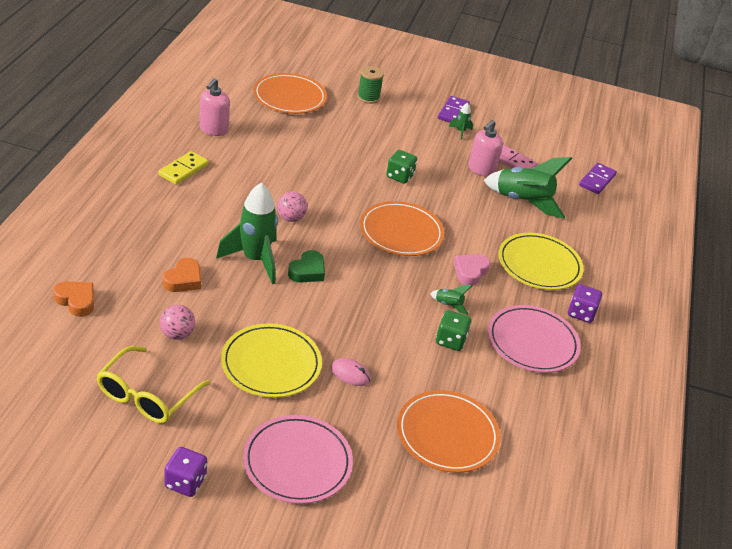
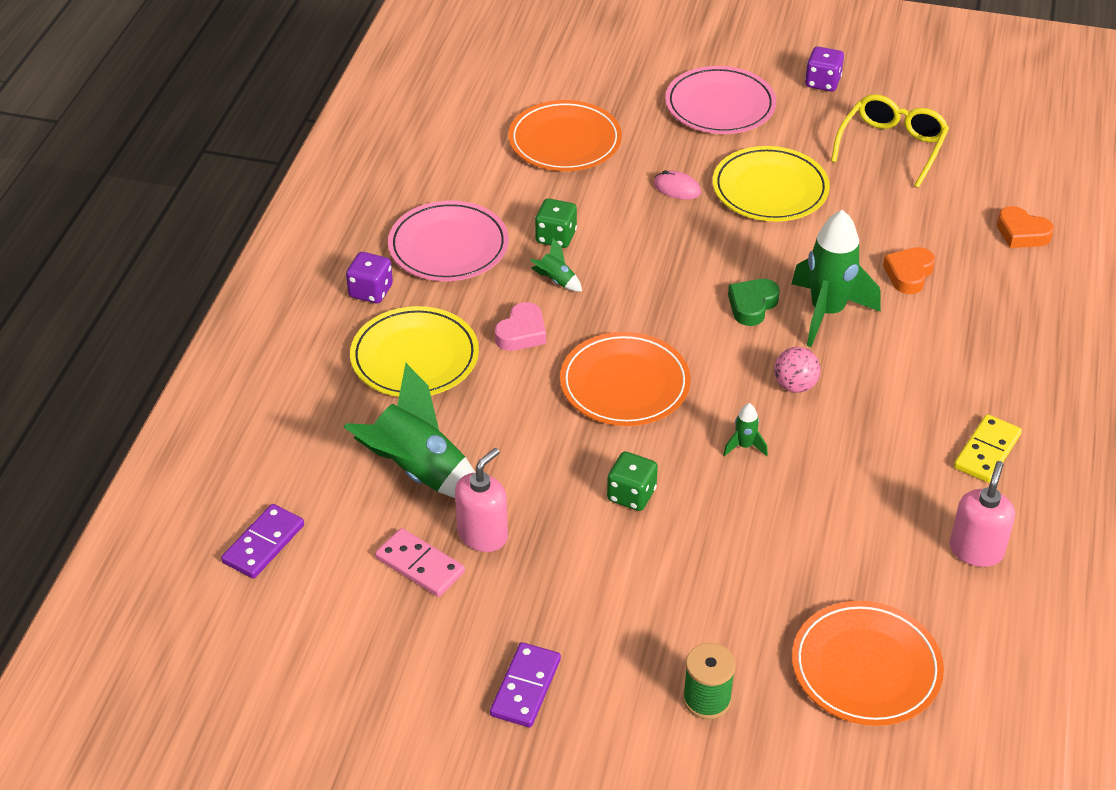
camera: 175 degrees left, 5 degrees up
(177, 334) = (887, 209): pink ball -> none
(460, 132) = (514, 629): green rocket -> green rocket (744, 446)

